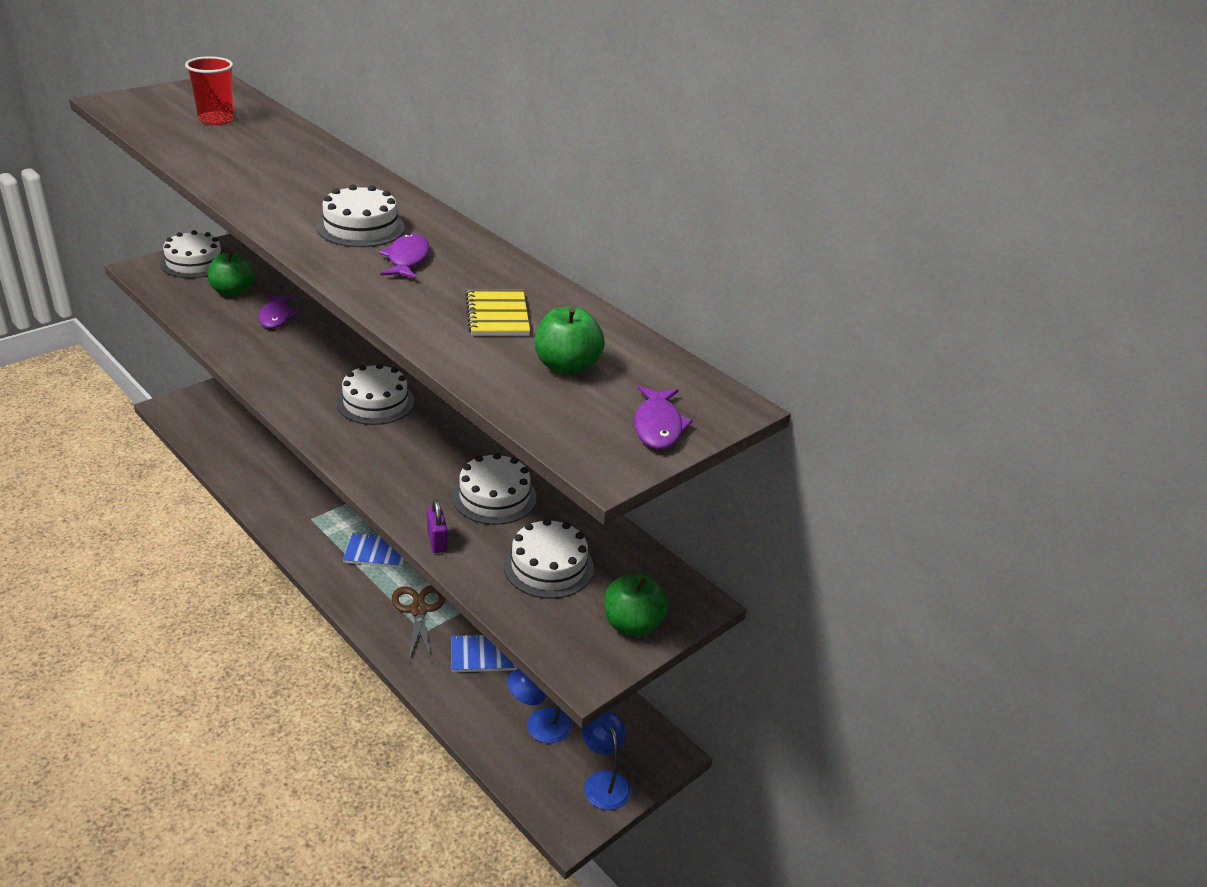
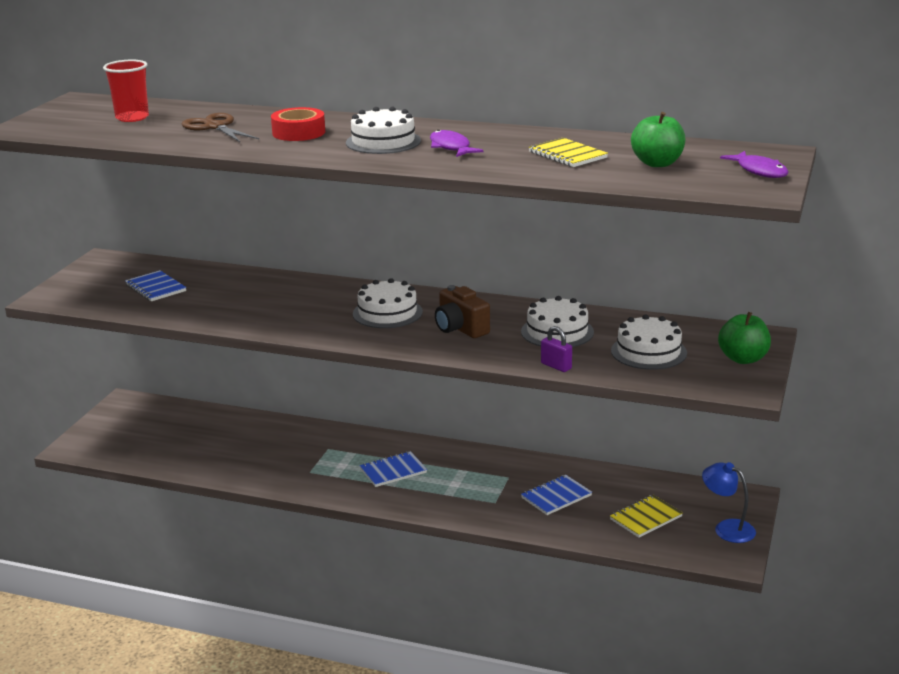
camera: 25 degrees left, 10 degrees down
(194, 263) = (87, 281): white cake -> none
(233, 292) = (155, 288): green apple -> blue notebook
(276, 316) = (220, 291): purple fish -> none
(311, 187) = (298, 132): none -> red tape
(412, 451) = (460, 328): none -> brown camera
(419, 610) = (473, 491): brown scissors -> brown scissors (215, 127)
(538, 725) = (645, 518): blue lamp -> yellow notebook

